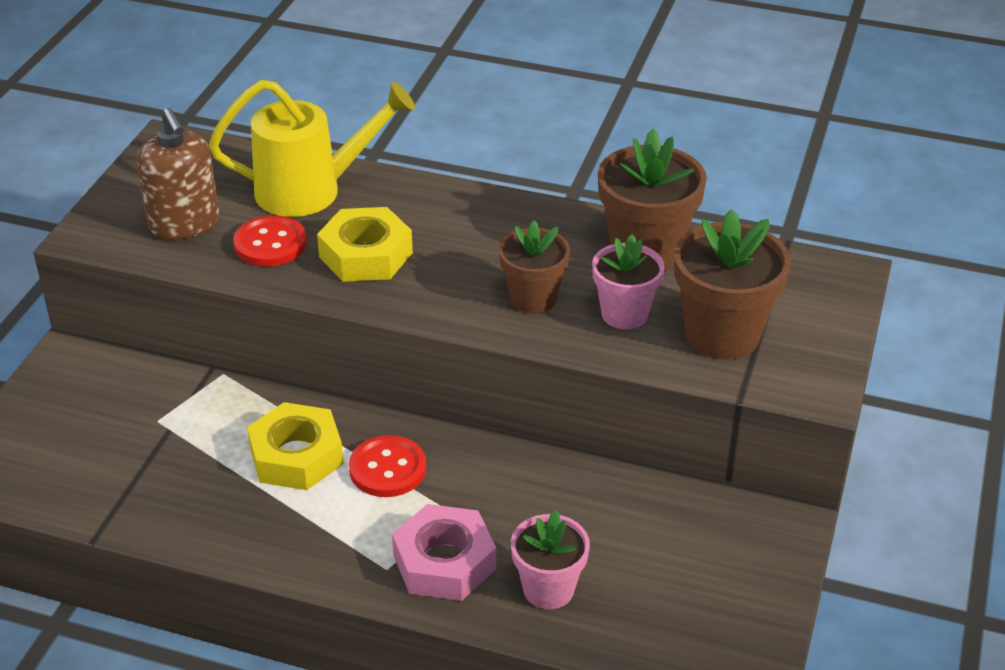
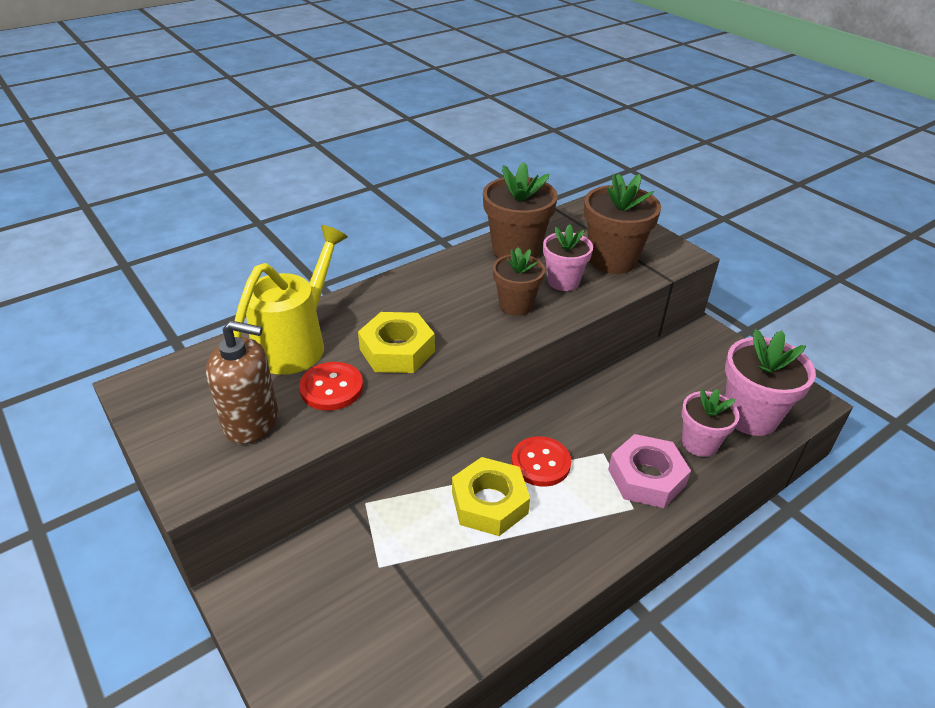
camera: 55 degrees left, 0 degrees up
(650, 622) = (750, 416): none -> pink flower pot

